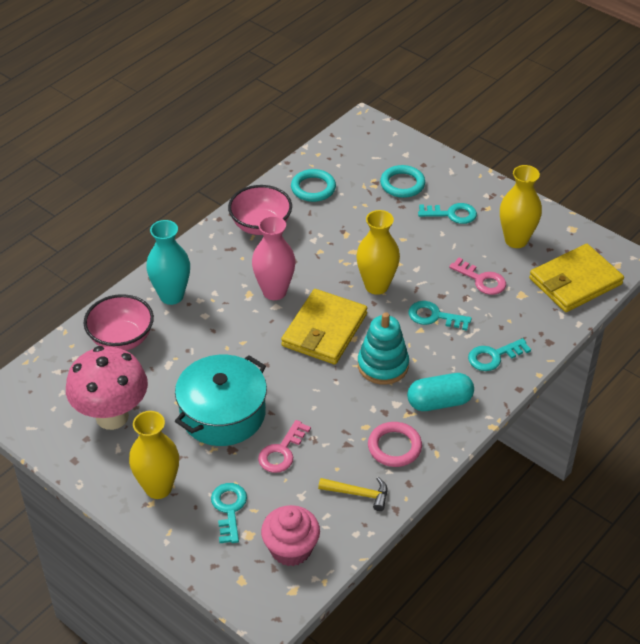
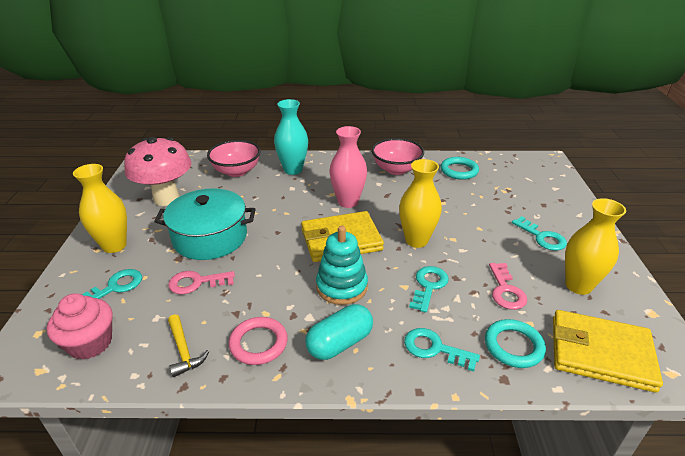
camera: 50 degrees right, 10 degrees down
(402, 184) = (527, 201): turquoise ring -> turquoise ring (513, 346)
(434, 316) = (428, 286): turquoise key -> turquoise key turned 45 degrees clockwise
(439, 402) = (339, 343): turquoise capsule -> turquoise capsule turned 75 degrees counterclockwise

